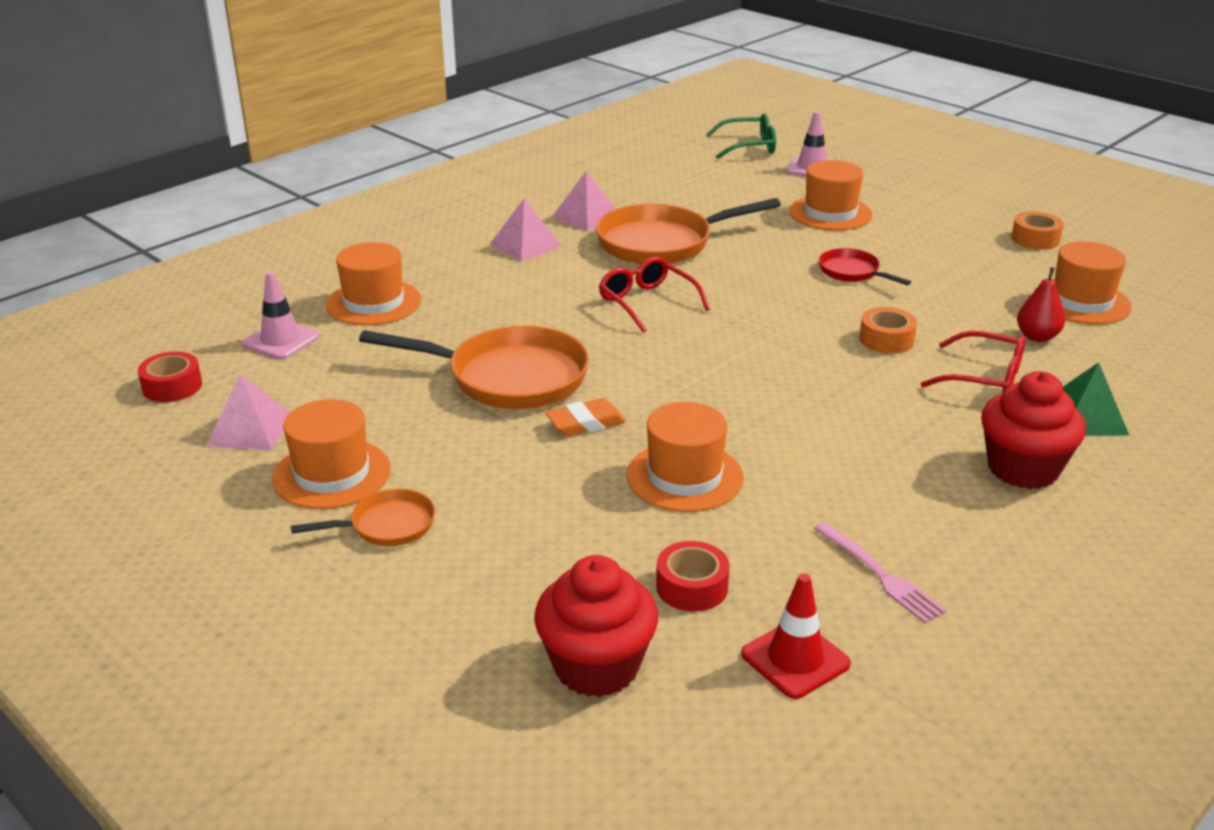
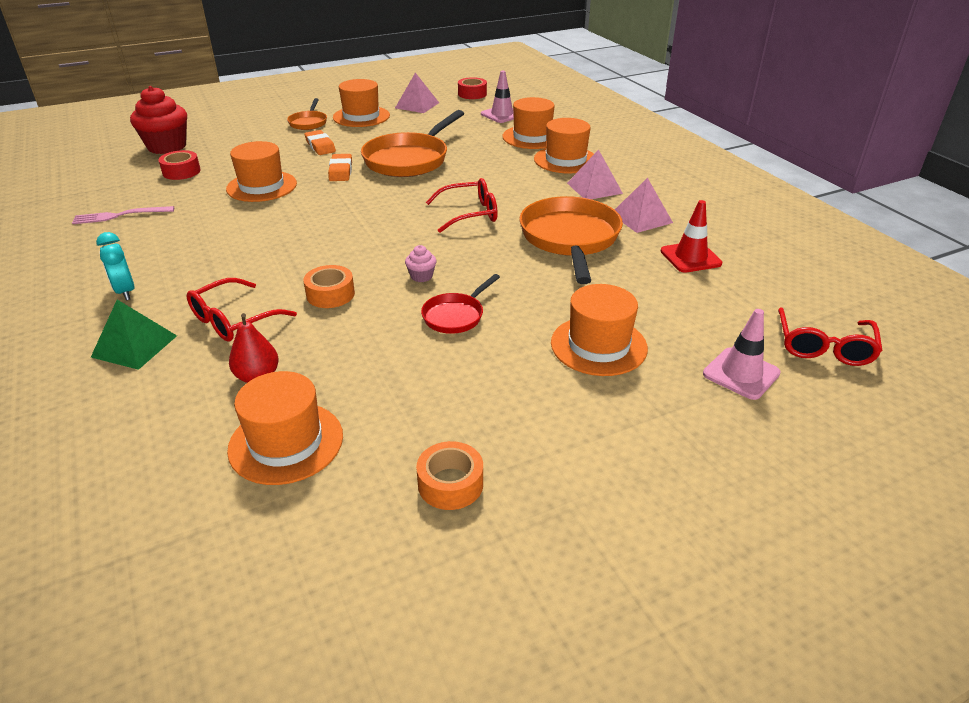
camera: 110 degrees right, 5 degrees up
(448, 270) = (565, 160): none -> orange hat
(497, 474) = (320, 146): none -> orange eraser
(749, 146) = (823, 346): green glasses -> red glasses
(795, 659) = (107, 183): red traffic cone -> red traffic cone (690, 257)
(805, 301) = (421, 276): none -> pink cupcake
(852, 272) = (456, 315): red pan -> red pan turned 150 degrees clockwise
(1022, 469) = (125, 292): red cupcake -> turquoise clock

